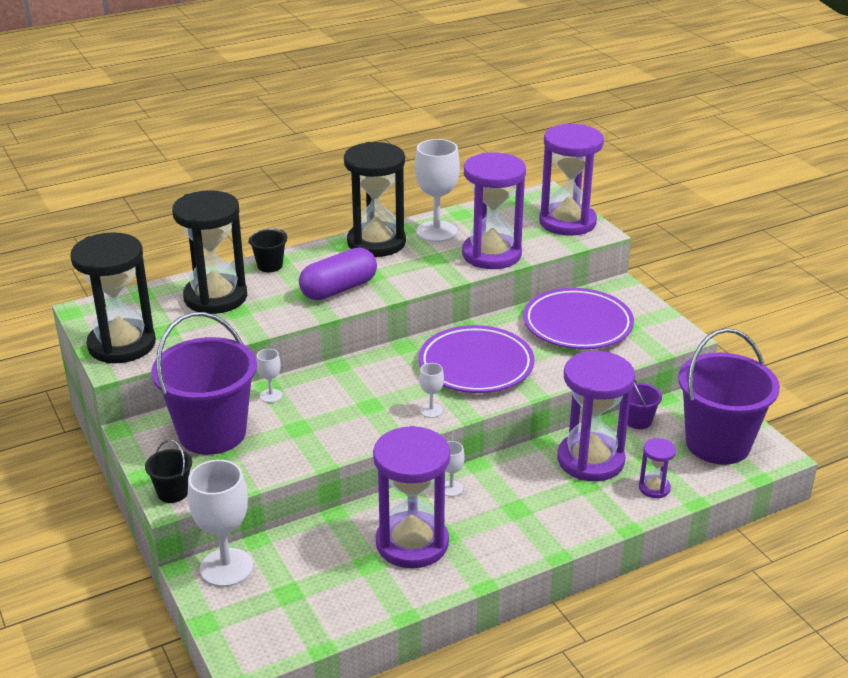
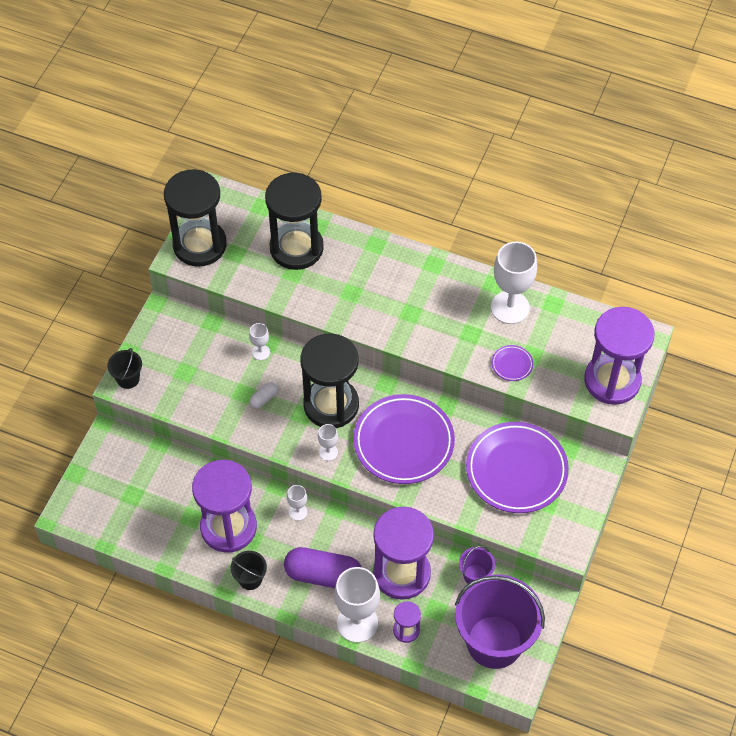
camera: 50 degrees right, 25 degrees up
(212, 433) = (196, 352): purple bucket -> none
(226, 567) = (125, 447): white goblet -> white goblet (357, 623)
(270, 266) = (363, 245): black bucket -> black bucket (250, 579)
(322, 418) = (264, 398): none -> white capsule
(338, 289) = (374, 308): purple capsule -> purple capsule (323, 575)
(376, 243) = (456, 283): black hourglass -> black hourglass (331, 405)
(491, 254) = (512, 364): purple hourglass -> purple plate

